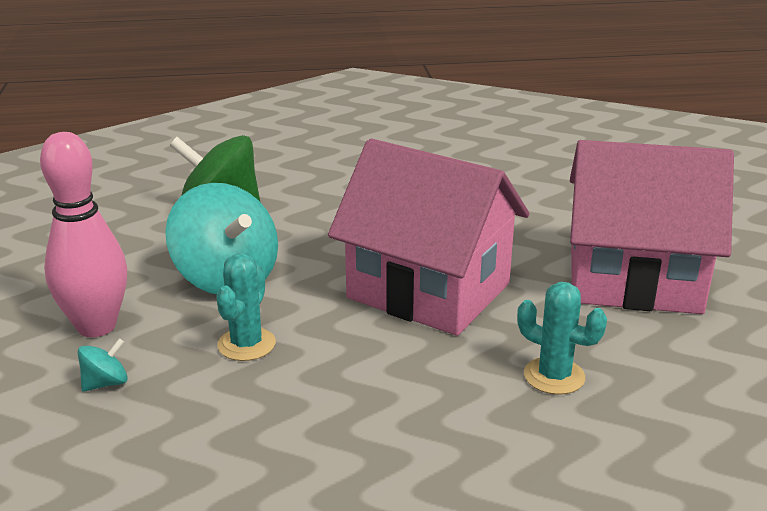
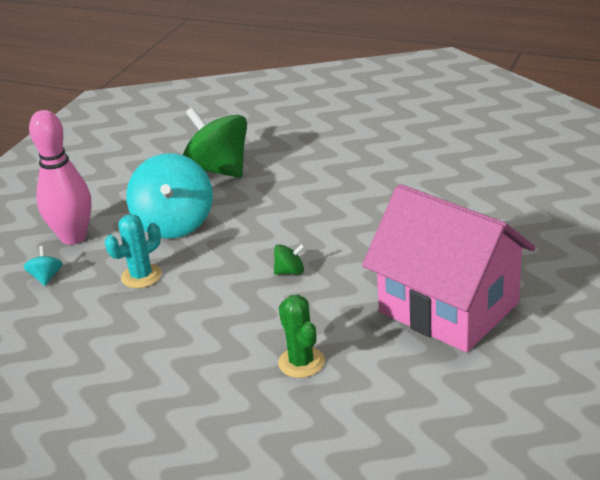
camera: 35 degrees right, 5 degrees up
(106, 383) = (46, 277): turquoise spinning top -> turquoise spinning top turned 90 degrees counterclockwise
(428, 291) = (290, 271): pink house -> green spinning top
(554, 376) = (301, 362): turquoise cactus -> green cactus

